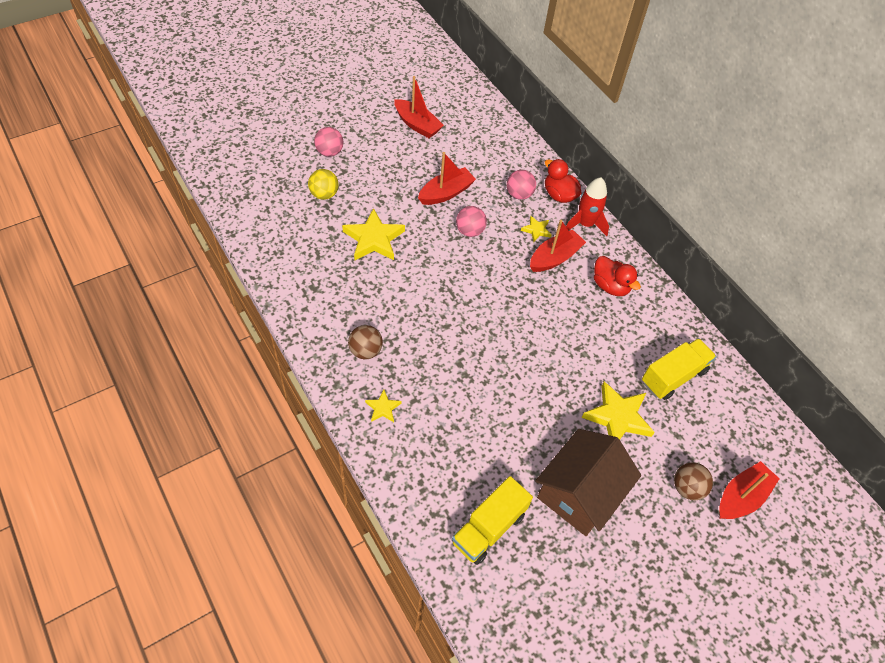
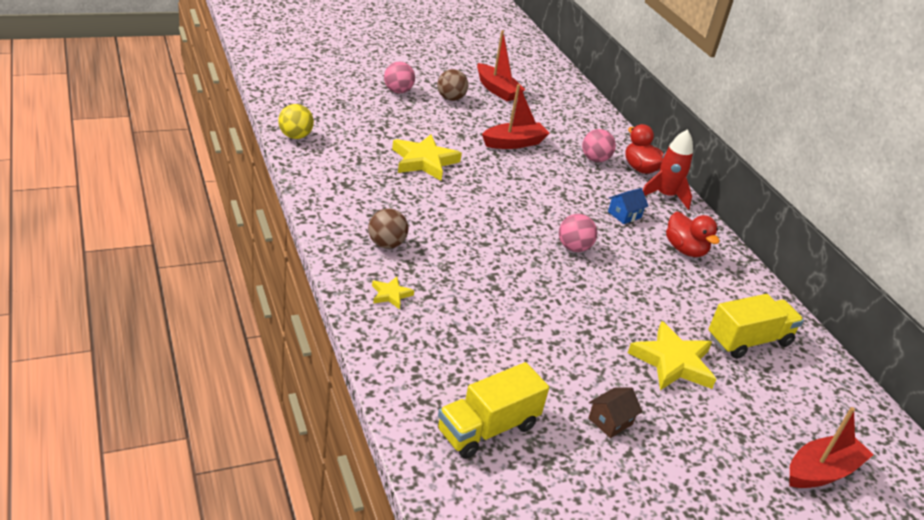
camera: 10 degrees right, 20 degrees down
(324, 194) = (381, 119): yellow ball -> yellow ball (295, 136)
(469, 231) = (532, 176): pink ball -> pink ball (573, 248)
(536, 230) = (608, 189): yellow star -> none
(554, 258) = (624, 215): red boat -> blue house
(579, 493) = (610, 421): brown house -> brown house, size x0.41
(687, 488) = (750, 446): brown ball -> brown ball (450, 98)

